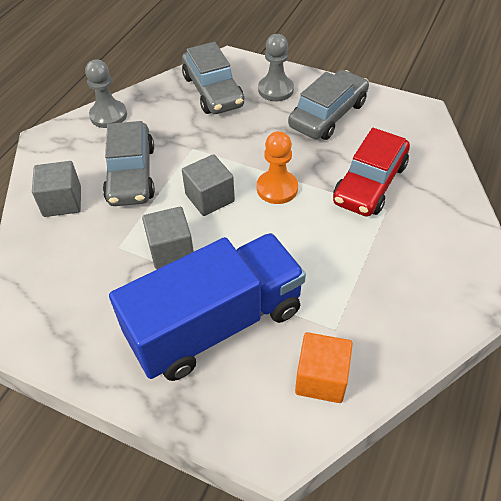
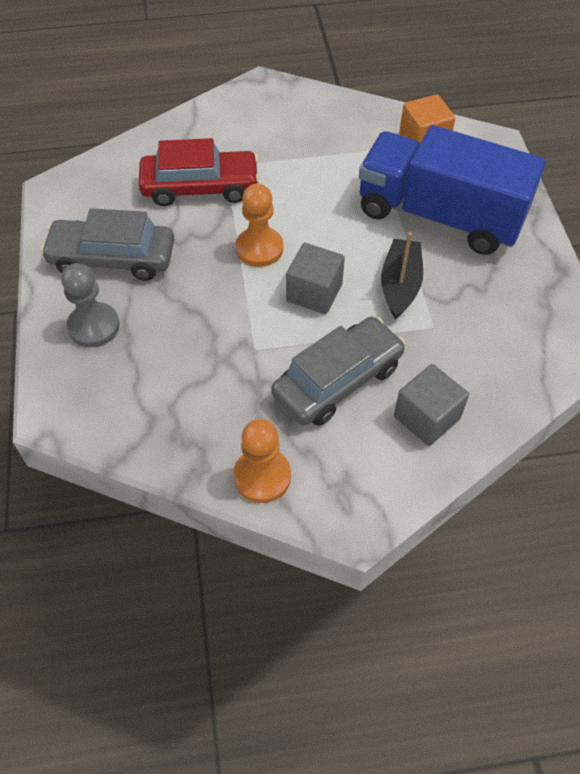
camera: 125 degrees left, 5 degrees up
(108, 115) = (262, 476): grey pawn -> orange pawn
(171, 250) = (400, 285): grey cube -> black boat
(213, 91) = (136, 389): grey car -> none

